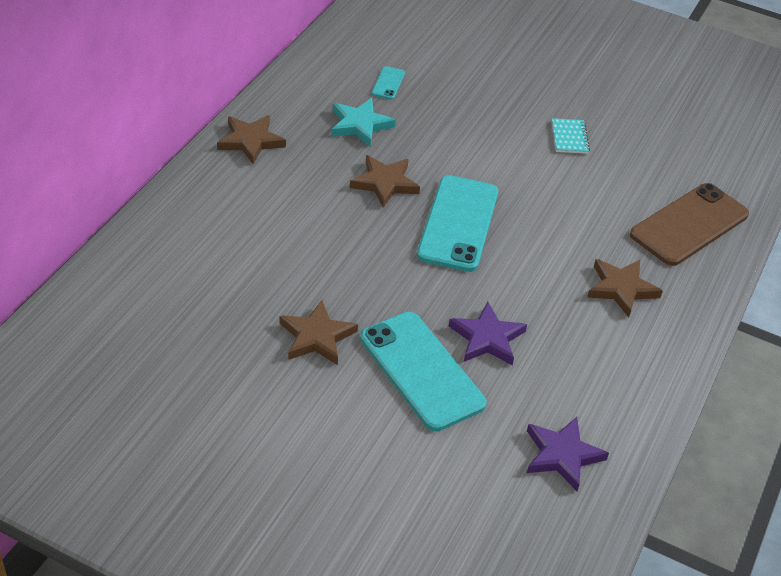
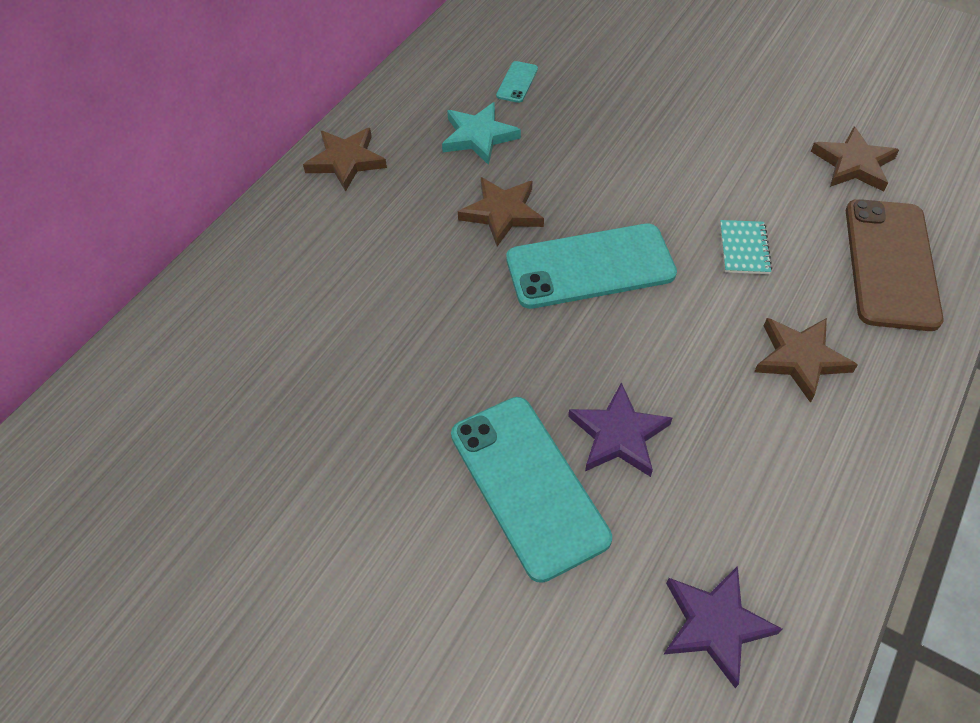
camera: 10 degrees right, 10 degrees up
(316, 337) = (396, 433): brown star -> brown star (853, 164)
(458, 223) = (590, 266): turquoise phone -> turquoise phone turned 60 degrees clockwise
(569, 137) = (735, 146): turquoise notebook -> turquoise notebook (744, 248)
(689, 225) = (890, 264): brown phone -> brown phone turned 45 degrees counterclockwise

